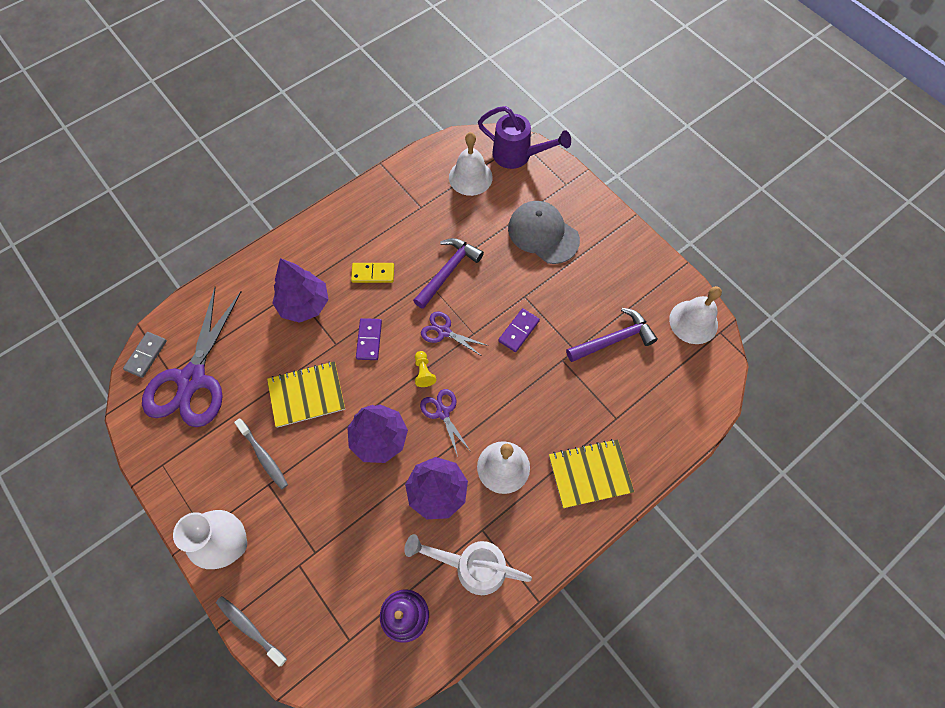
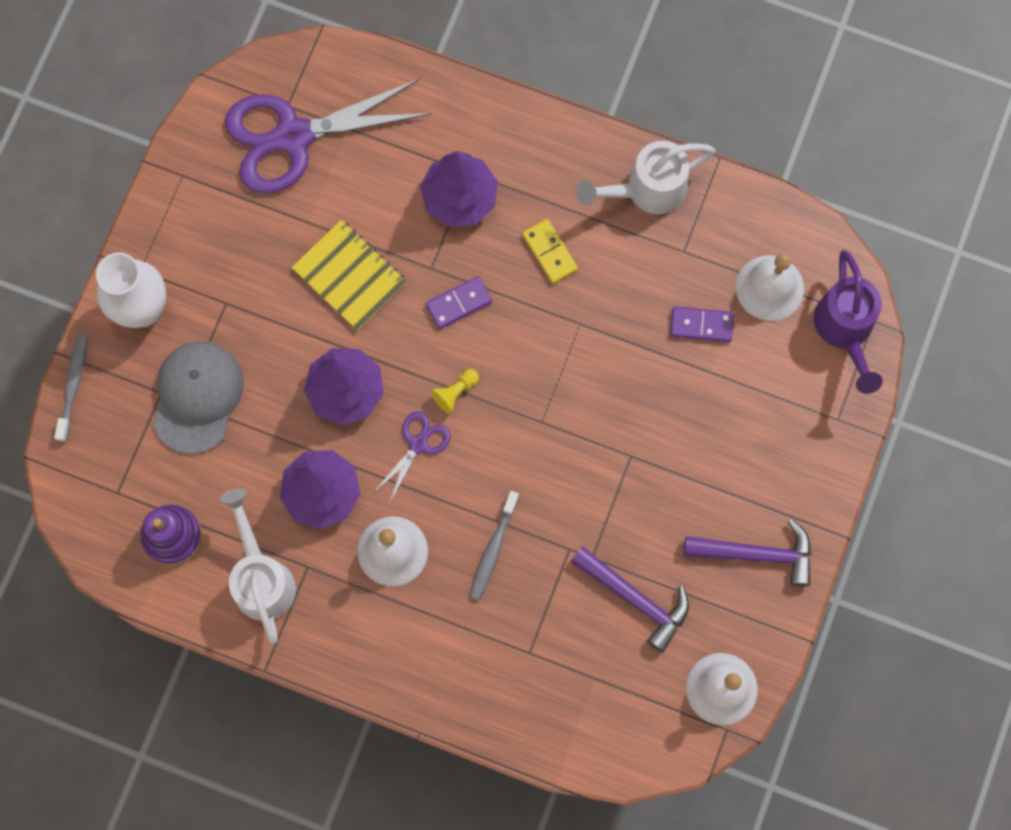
camera: 60 degrees right, 10 degrees up
(146, 355) = (291, 65): grey domino -> none
(263, 456) = (252, 277): grey toothbrush -> grey toothbrush (493, 549)
(372, 206) = (646, 190): none -> white watering can
(444, 331) = (522, 385): purple scissors -> none
(448, 271) = (609, 341): purple hammer -> purple hammer (757, 554)
(518, 331) = (577, 475): purple domino -> purple domino (701, 325)
(543, 234) = (738, 430): grey cap -> grey cap (197, 397)
(590, 474) = (441, 655): yellow notebook -> none

